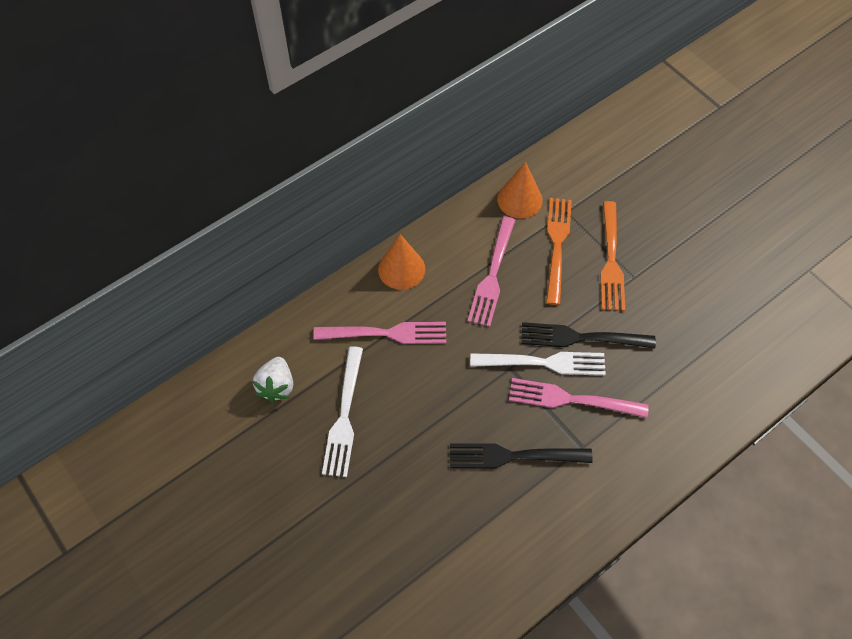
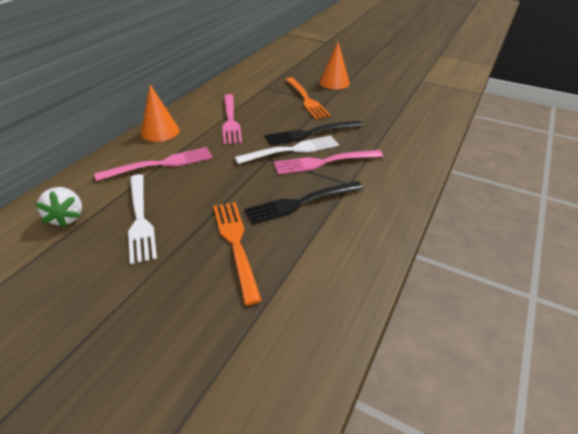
camera: 25 degrees left, 20 degrees down
(519, 199) = (231, 88): orange cone -> orange cone (334, 82)
(557, 246) = (267, 101): orange fork -> orange fork (236, 244)

